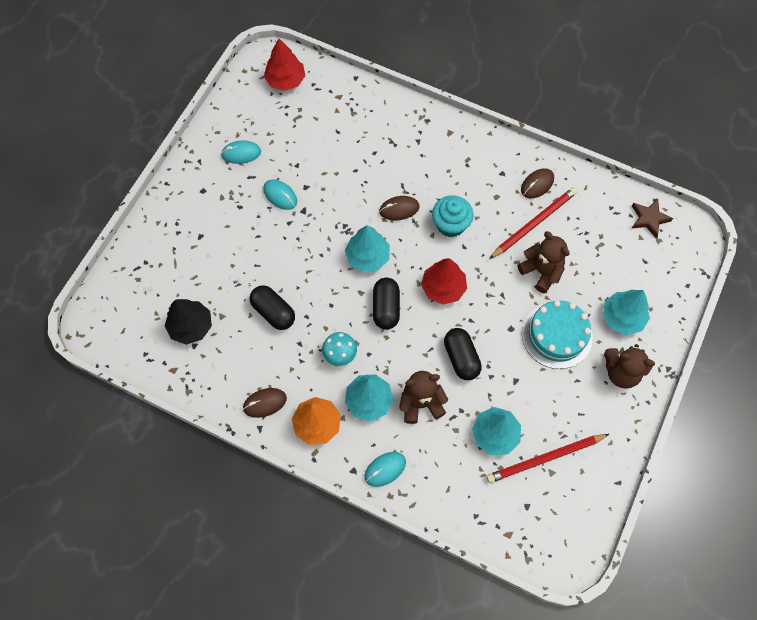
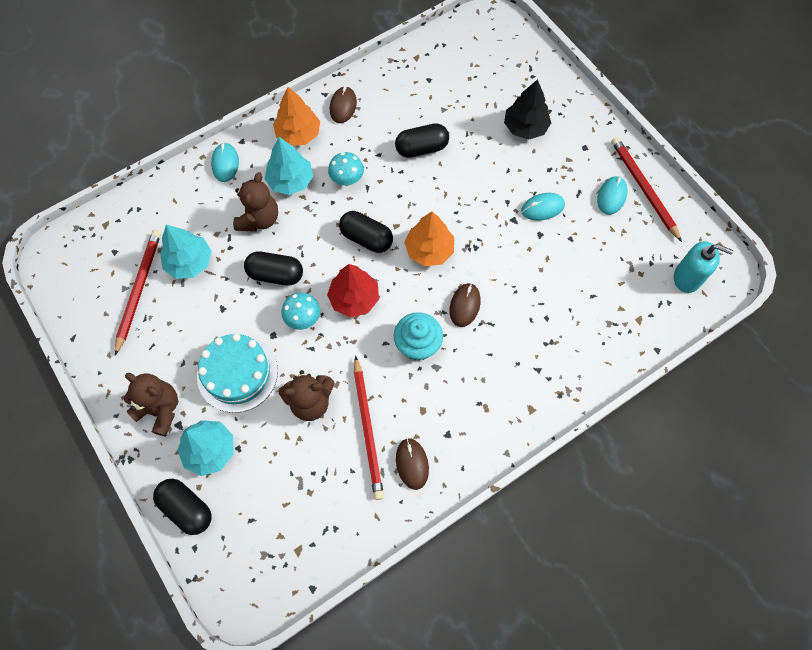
camera: 120 degrees right, 0 degrees up
(191, 326) = (448, 84): black tree -> black tree (525, 127)
(221, 135) = (643, 188): none -> red pencil
(285, 80) = (687, 278): red tree -> turquoise soap dispenser
(367, 256) = (429, 250): turquoise tree -> orange tree
(483, 315) = (303, 318): none -> turquoise mushroom
(621, 372) = (160, 410): brown teddy bear -> brown teddy bear turned 75 degrees clockwise
(649, 219) = (295, 563): brown star -> none
(669, 307) = (187, 508): none -> black capsule

